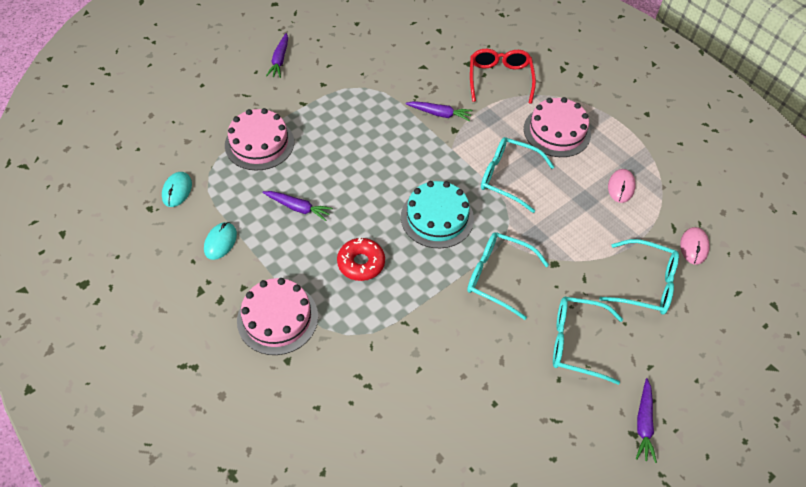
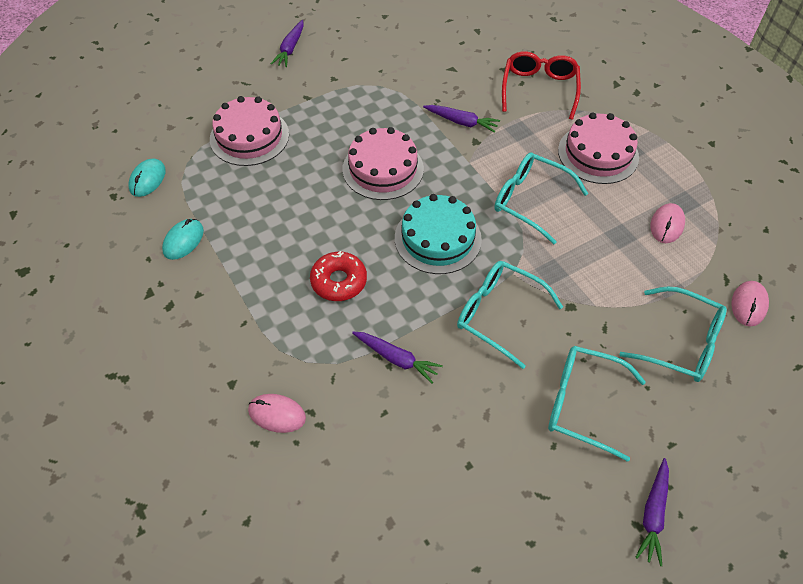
camera: 10 degrees right, 0 degrees up
(277, 318) = (230, 333): pink cake -> pink cake (383, 169)
(298, 208) = (278, 211): purple carrot -> purple carrot (396, 359)
(330, 381) = (277, 414): none -> pink mouse

